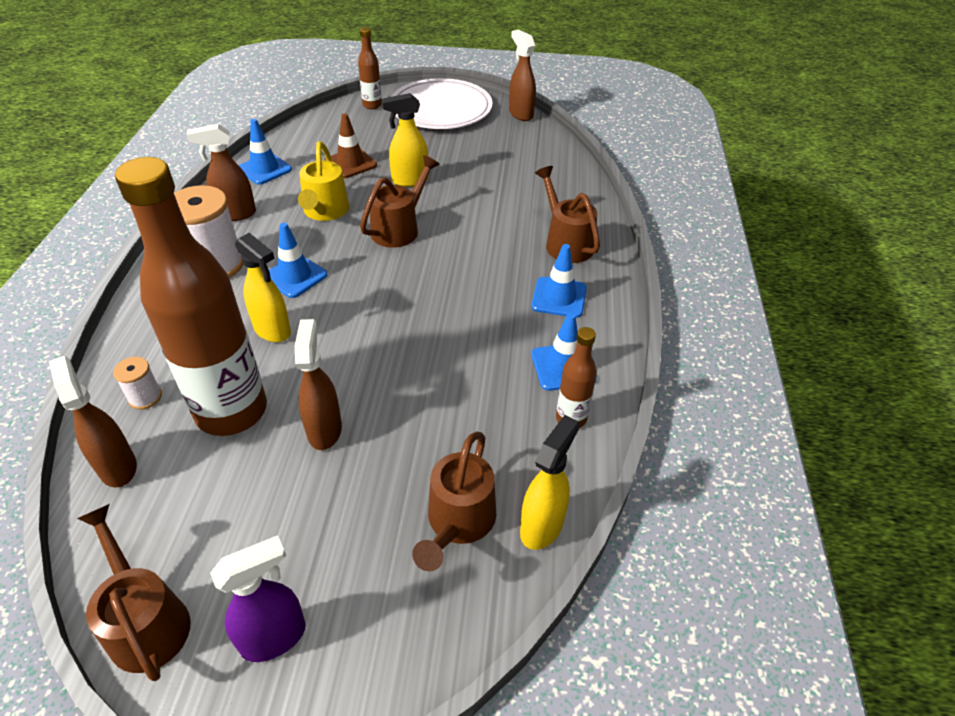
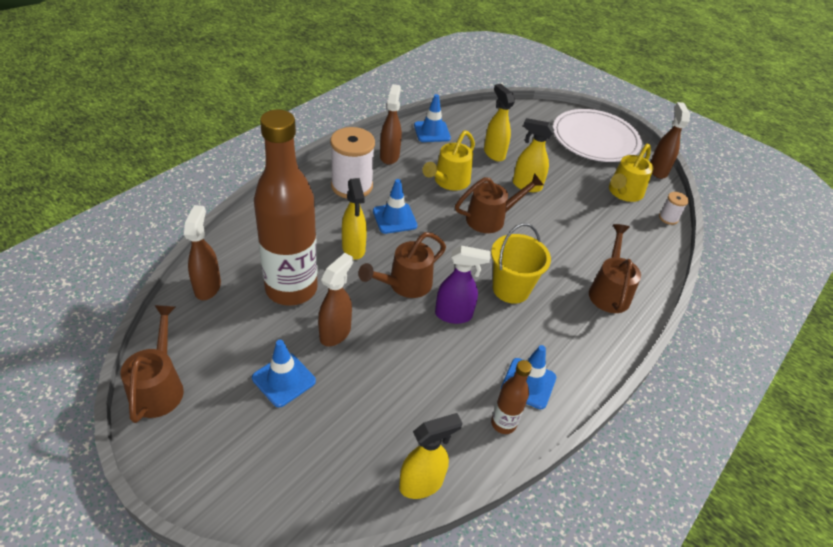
camera: 30 degrees right, 0 degrees up
(145, 397) = (251, 252): white spool -> white spool (668, 218)
(235, 214) = (389, 156): brown spray bottle -> brown spray bottle turned 75 degrees clockwise
(274, 637) = (214, 442): purple spray bottle -> purple spray bottle (454, 315)
(350, 163) = (494, 153): brown traffic cone -> yellow spray bottle
(372, 105) = (544, 115): brown bottle -> none
(457, 523) = (369, 445): brown watering can -> brown watering can (404, 285)
(474, 287) = (511, 289): none -> yellow bucket
(506, 147) = (623, 193): none -> yellow watering can
(559, 297) = (568, 330): blue traffic cone -> blue traffic cone (284, 379)

